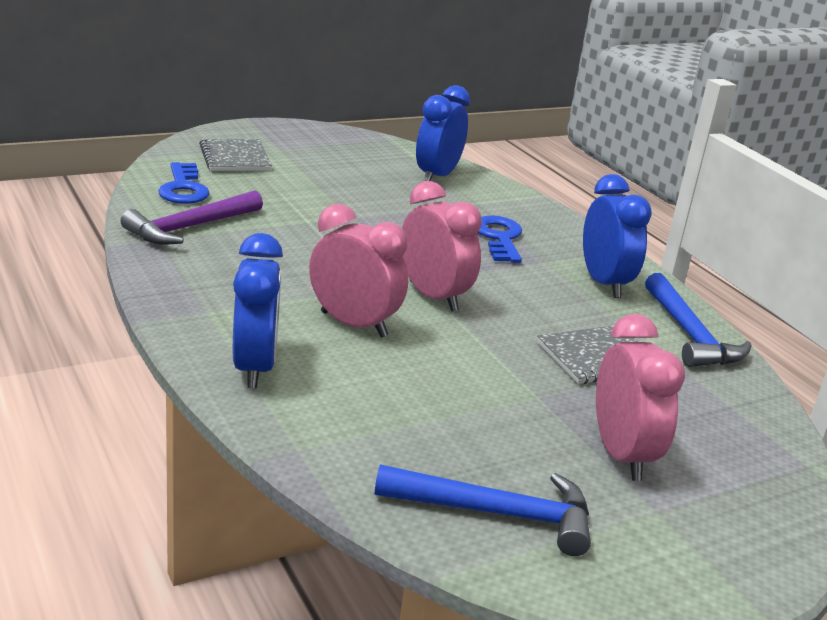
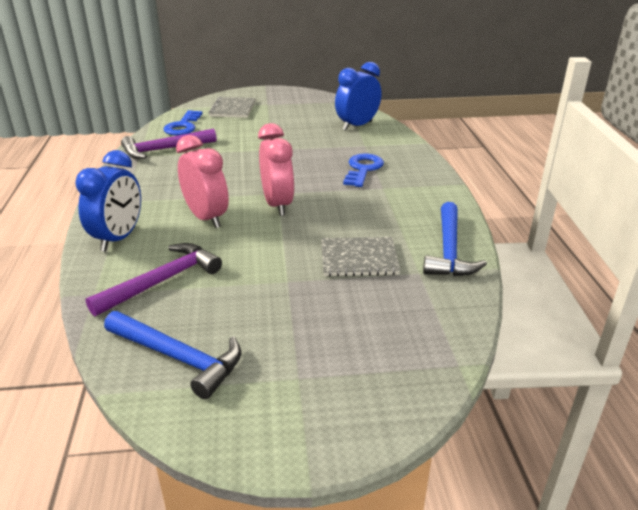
camera: 25 degrees right, 5 degrees up
(378, 419) = (162, 281): none -> purple hammer
(604, 283) = (414, 206): blue clock -> none
(621, 455) = (309, 331): pink clock -> none

